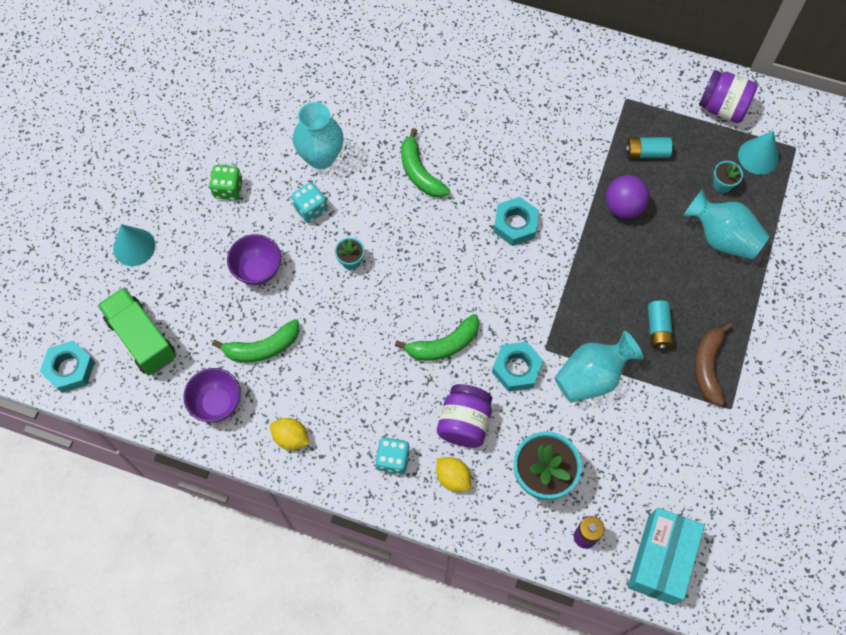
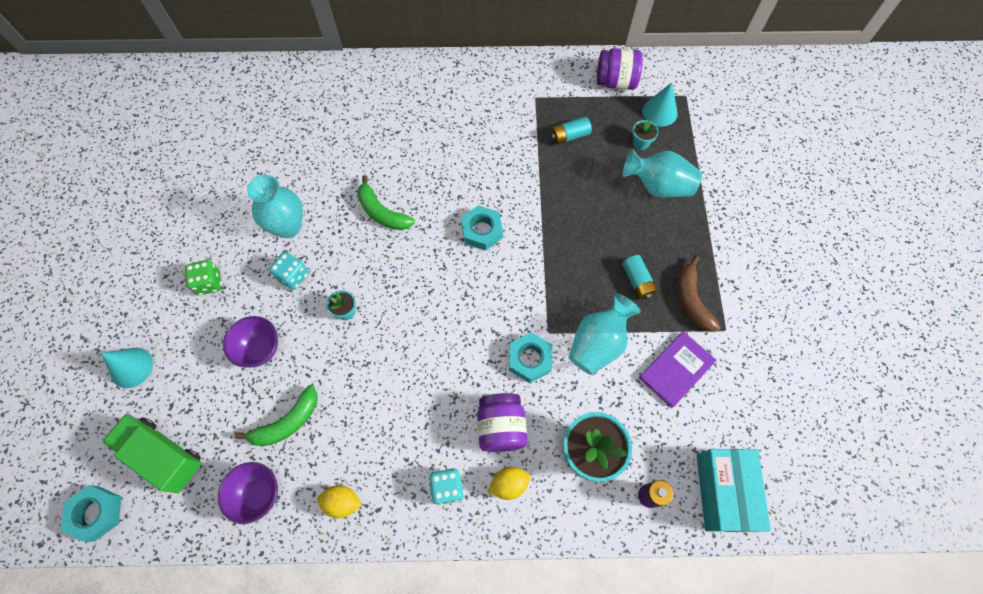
camera: 20 degrees left, 0 degrees up
(443, 344) = (456, 360): green banana -> none
(453, 478) = (509, 484): yellow lemon -> yellow lemon turned 45 degrees counterclockwise
(623, 207) = (568, 186): purple ball -> none
(662, 429) = (676, 369): none -> purple book

